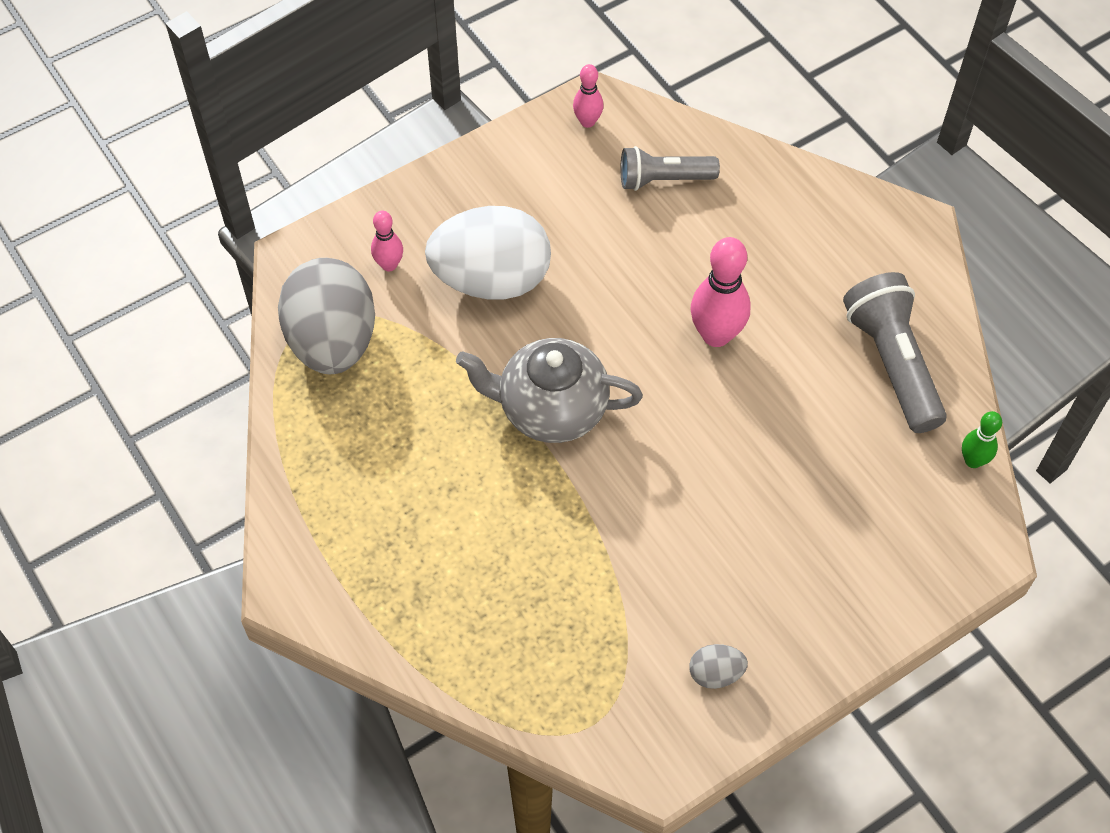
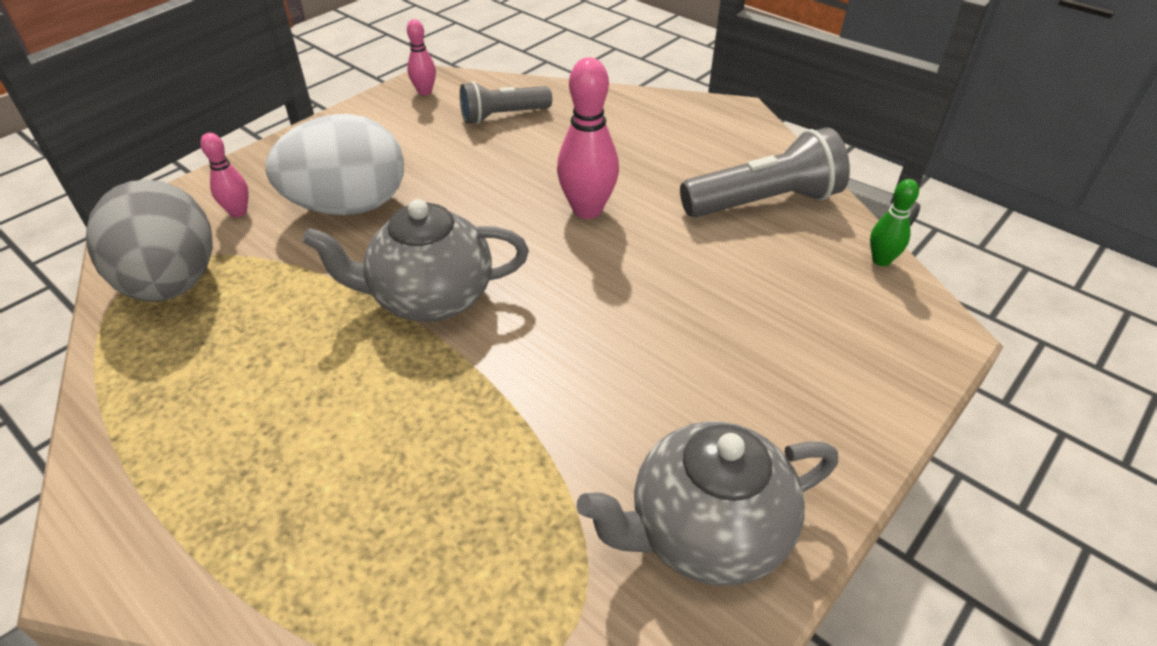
camera: 15 degrees left, 15 degrees down
(715, 673) = (705, 532): grey egg -> grey teapot
(892, 363) = (763, 202): grey flashlight -> grey flashlight turned 105 degrees clockwise

